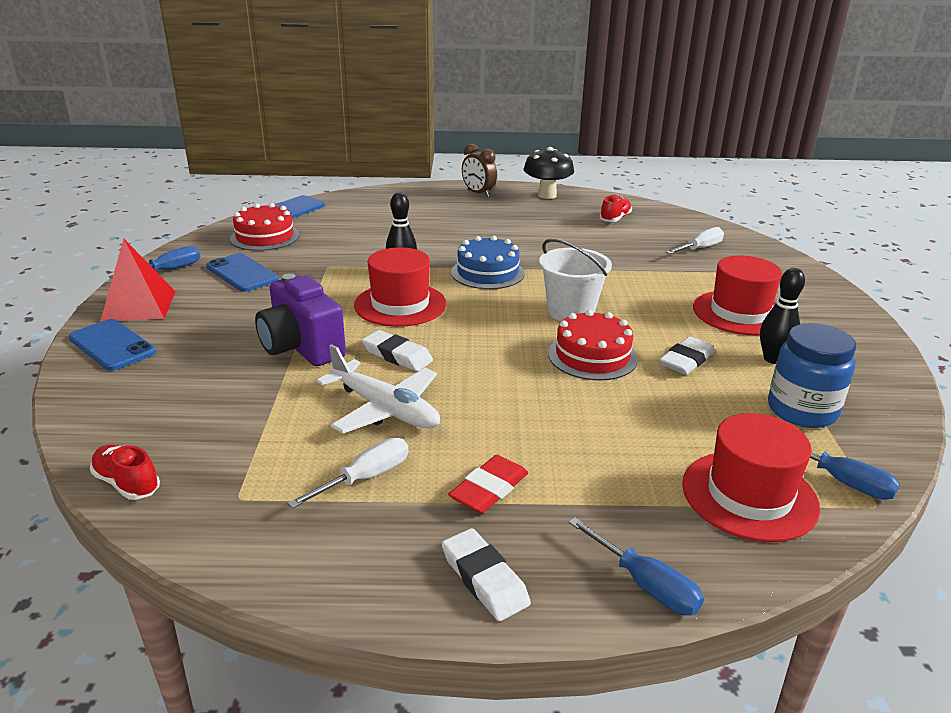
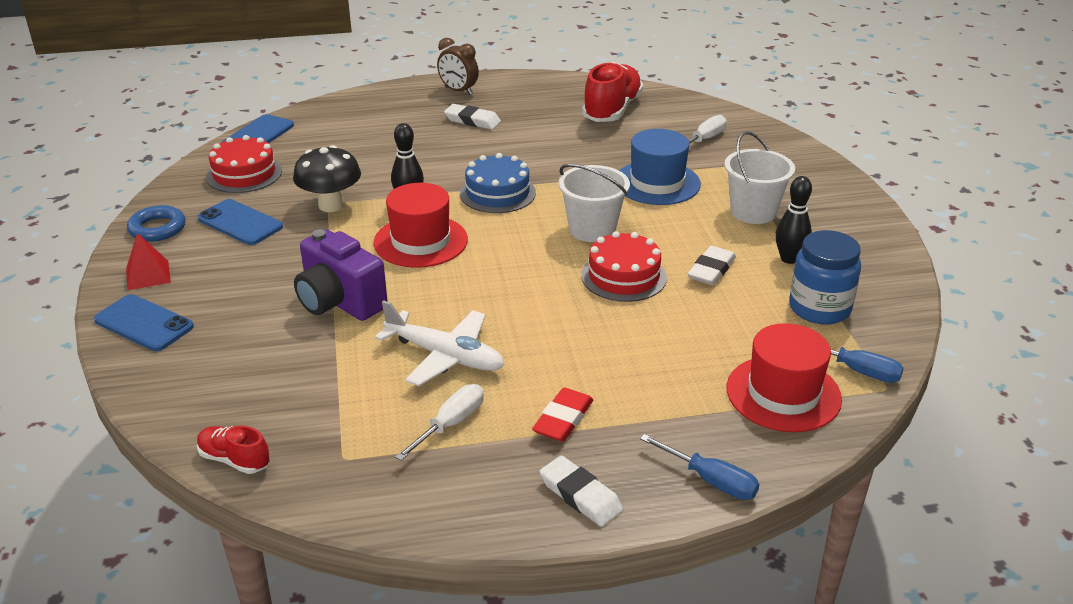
camera: 10 degrees left, 5 degrees up
(139, 306) = (148, 275): red pyramid -> red pyramid, size x0.66
(168, 270) = (157, 228): blue screwdriver -> blue ring
(397, 355) = (437, 299): white eraser -> white eraser (472, 121)
(547, 195) = (533, 86): black mushroom -> black mushroom (331, 205)
(615, 219) = (612, 110): red shoe -> red shoe, size x1.91
(645, 279) = (657, 183): none -> blue hat
(739, 313) = (753, 212): red hat -> white bucket

